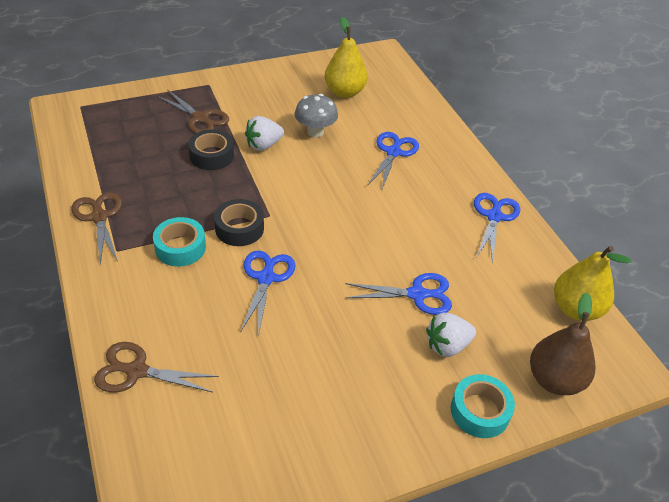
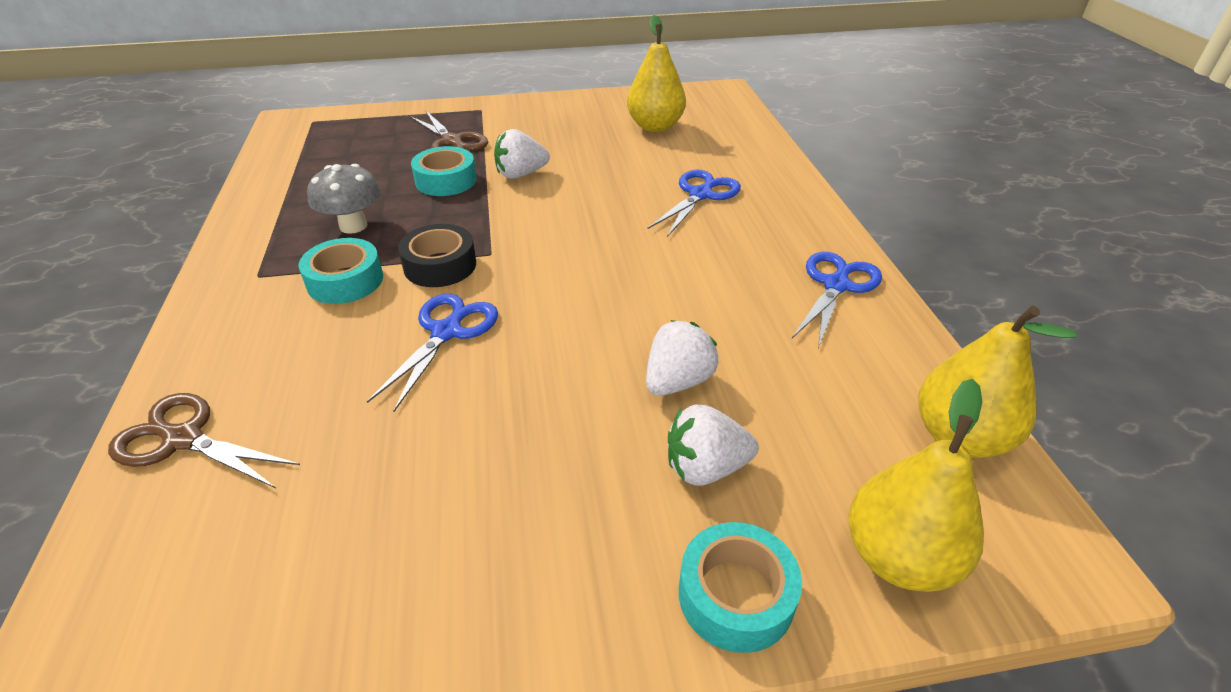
camera: 15 degrees right, 5 degrees down
(99, 217) = (260, 235): brown scissors -> none
(212, 155) = (446, 180): black tape -> turquoise tape
(315, 132) = (598, 165): grey mushroom -> grey mushroom (353, 226)
(417, 294) = (677, 381): blue scissors -> white strawberry
(554, 380) = (899, 557): brown pear -> yellow pear

